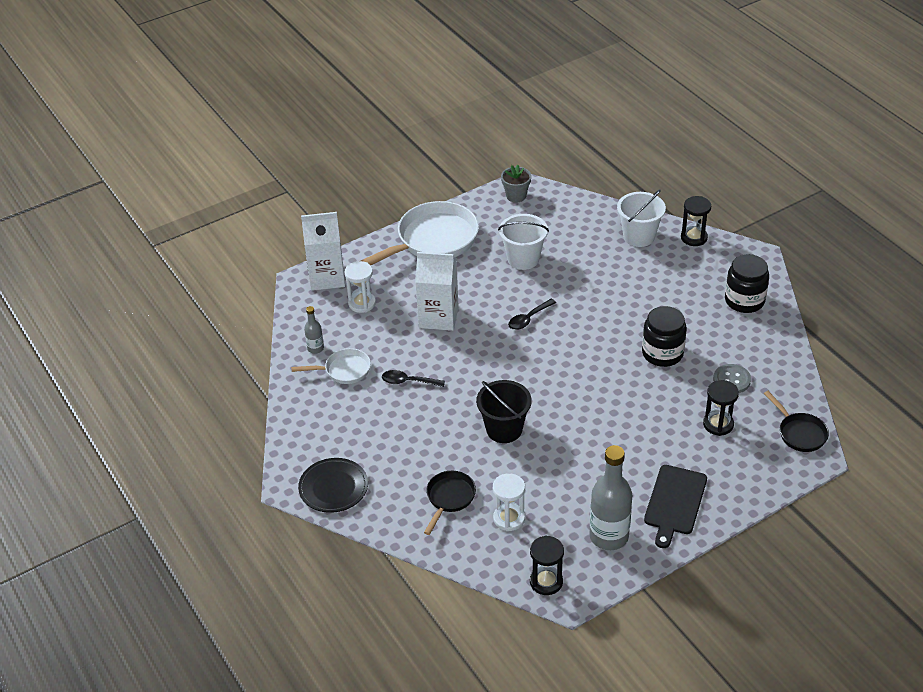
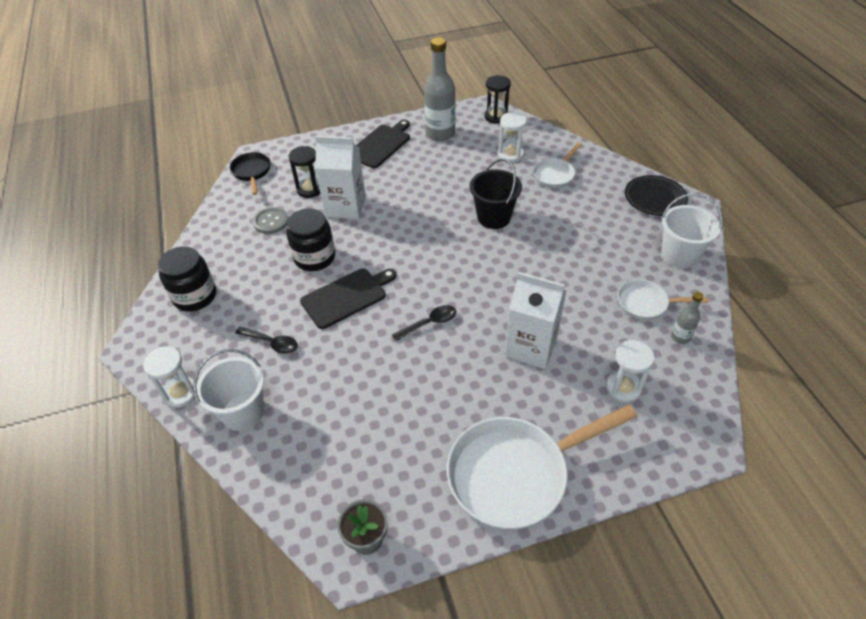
camera: 165 degrees left, 5 degrees up
(327, 277) = (671, 442): white carton -> white carton (345, 207)
(408, 382) = (577, 278): black spoon -> black spoon (272, 343)
(449, 498) = (555, 175): black pan -> white pan
(523, 259) = (403, 411): white bucket -> white bucket (679, 255)
(611, 325) = (346, 297): none -> black cutting board
(694, 237) = (181, 393): black hourglass -> white hourglass

